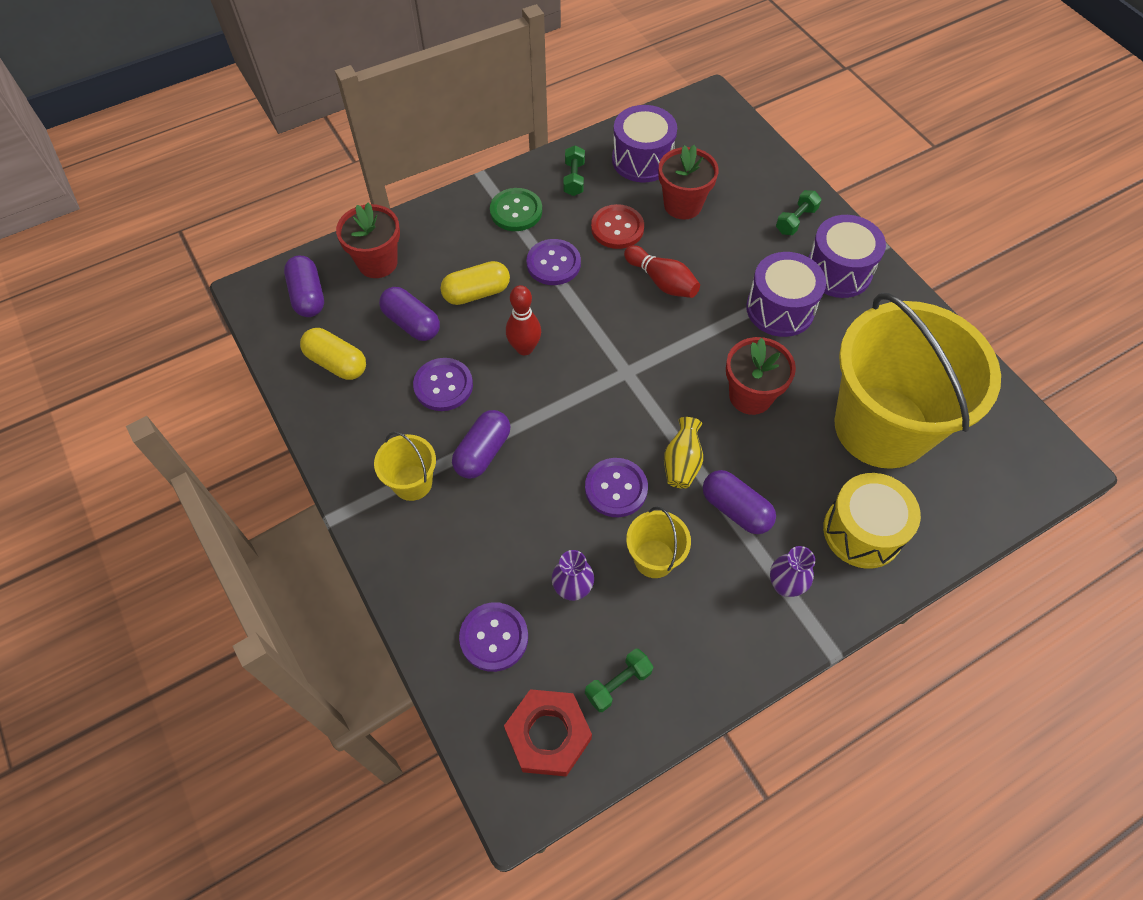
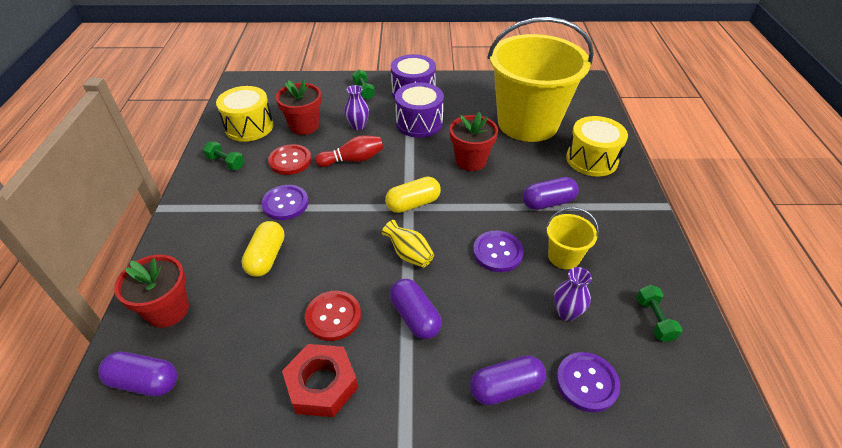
camera: 60 degrees left, 15 degrees down
(336, 363) = (241, 388): yellow capsule -> yellow capsule (413, 204)
(412, 323) = (254, 312): purple capsule -> purple capsule (506, 388)
(412, 483) = (410, 380): yellow bucket -> none
(443, 386) = (333, 316): purple button -> red button
(516, 211) = (218, 203): green button -> none
(524, 348) = (342, 251): red bowling pin -> none
(548, 735) = (684, 382): red nut -> red nut (322, 384)
(642, 160) = (249, 127): purple drum -> yellow drum
(681, 463) = (499, 212): yellow vase -> yellow vase (409, 255)
(785, 585) = (613, 205): purple vase -> purple vase (358, 126)

